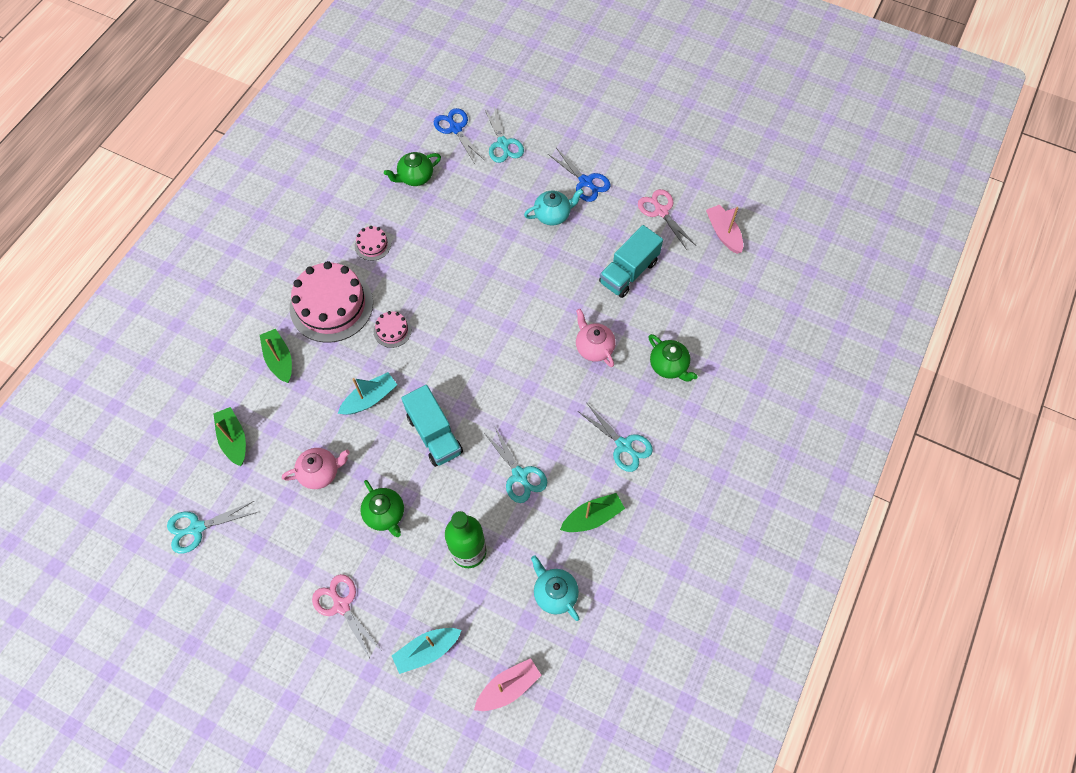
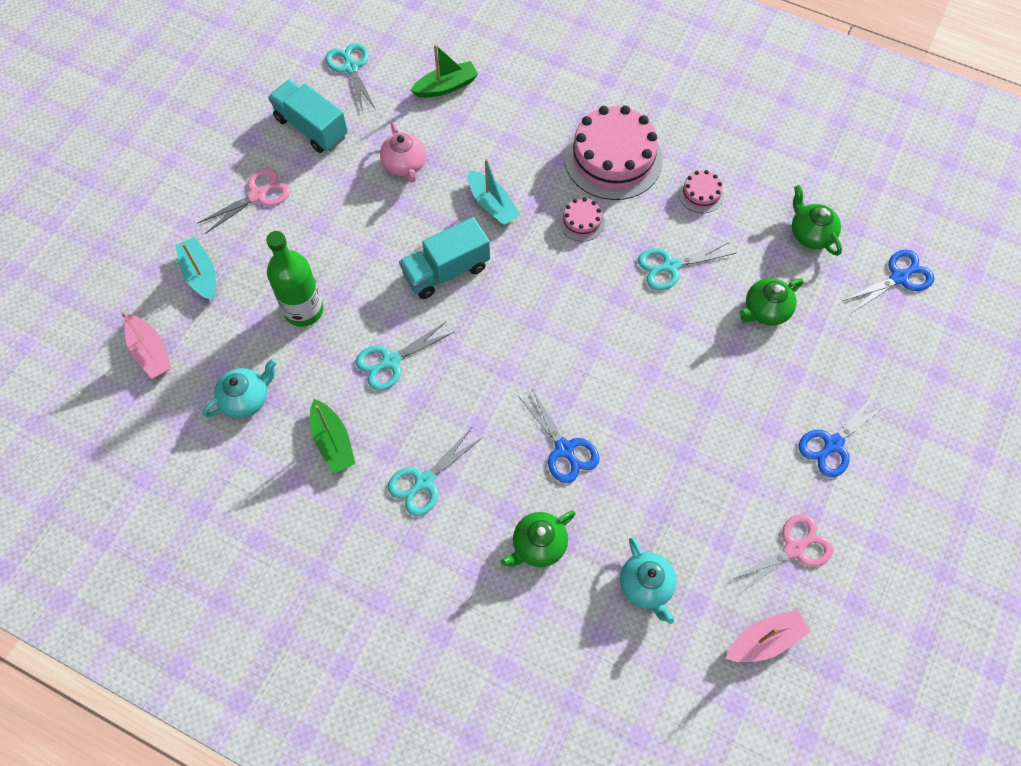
camera: 90 degrees right, 0 degrees up
(279, 359) = (541, 116): green boat -> none
(385, 514) = (353, 228): green teapot -> green teapot (765, 310)
(503, 144) = (883, 336): turquoise scissors -> turquoise scissors (671, 266)
(553, 215) = (770, 400): turquoise teapot -> turquoise teapot (646, 586)
(594, 347) = (564, 449): pink teapot -> blue scissors
(628, 272) = (684, 498): turquoise truck -> turquoise truck (311, 128)

